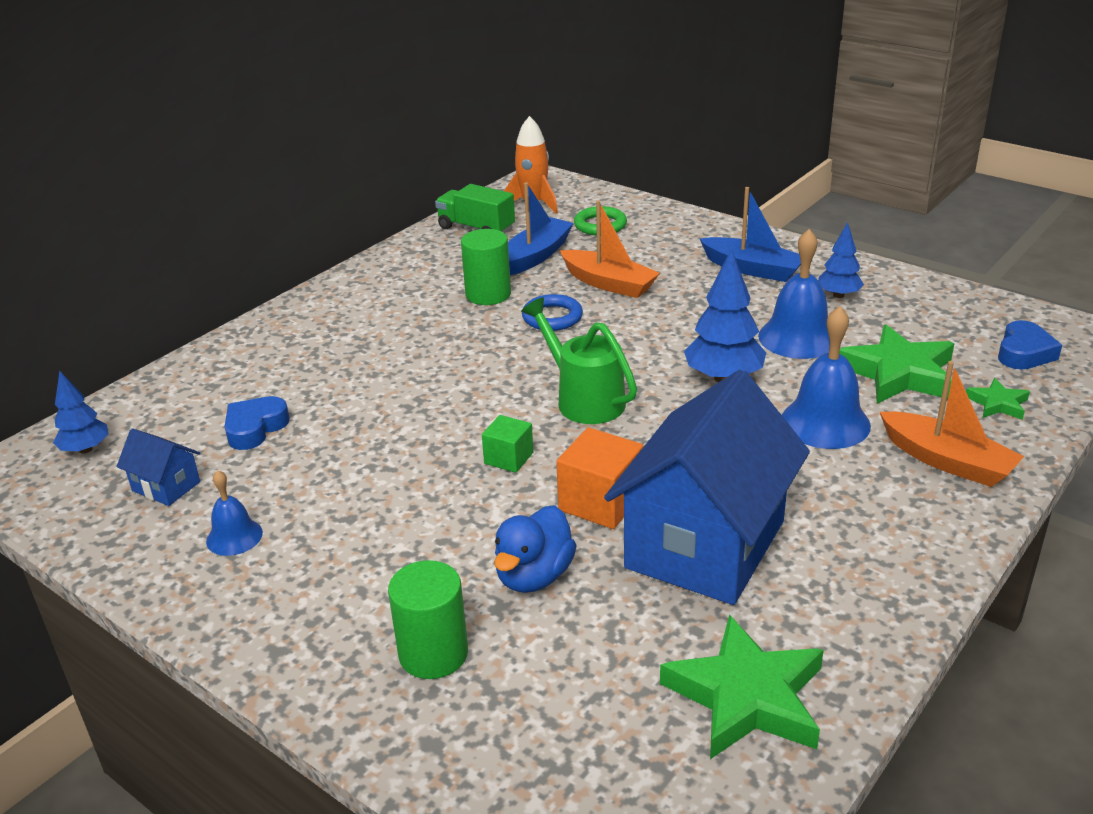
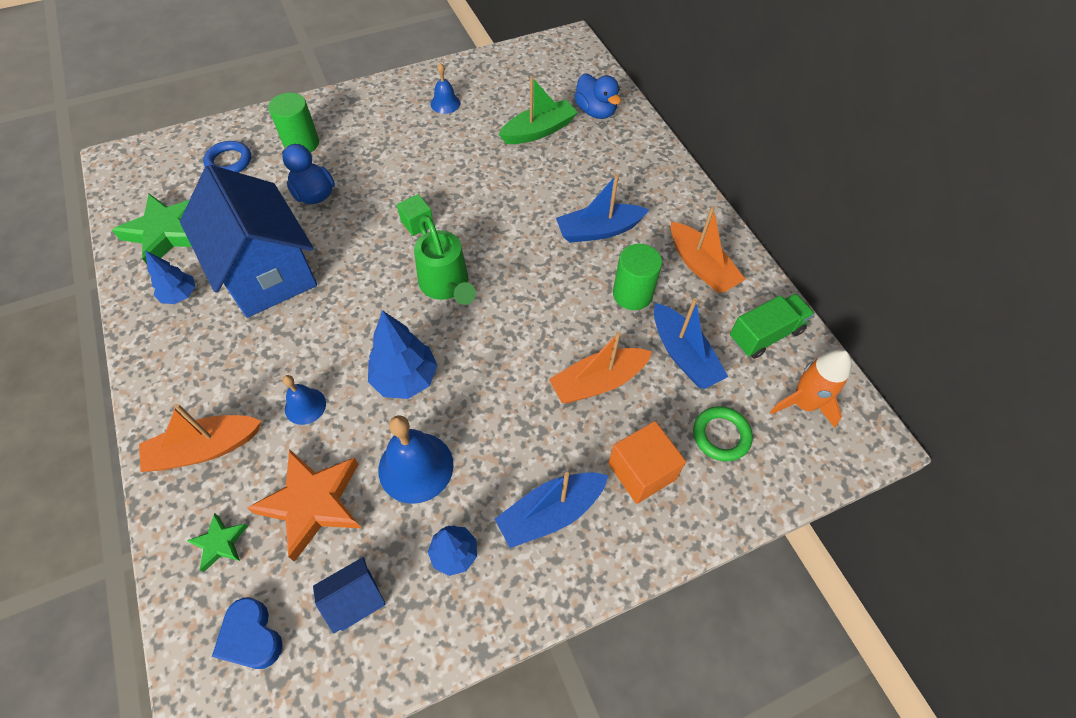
camera: 115 degrees right, 25 degrees up
(86, 449) = (569, 69): blue tree -> blue tree (180, 295)
(166, 486) = (509, 89): blue house -> blue house (356, 600)
(186, 398) = (595, 111): none -> blue duck
(255, 428) = (539, 131): blue heart -> green boat
(414, 335) = (598, 230): none -> blue boat
(418, 271) = (701, 266): none -> orange boat
(552, 317) = (568, 318): blue ring -> blue ring (229, 161)
(584, 399) = (446, 285): green watering can -> green watering can turned 75 degrees clockwise
(601, 502) = (341, 245): orange cube -> orange cube (641, 471)
(825, 422) = (305, 406): blue bell -> blue bell, size x0.57
(898, 373) = (312, 503): green star -> orange star

